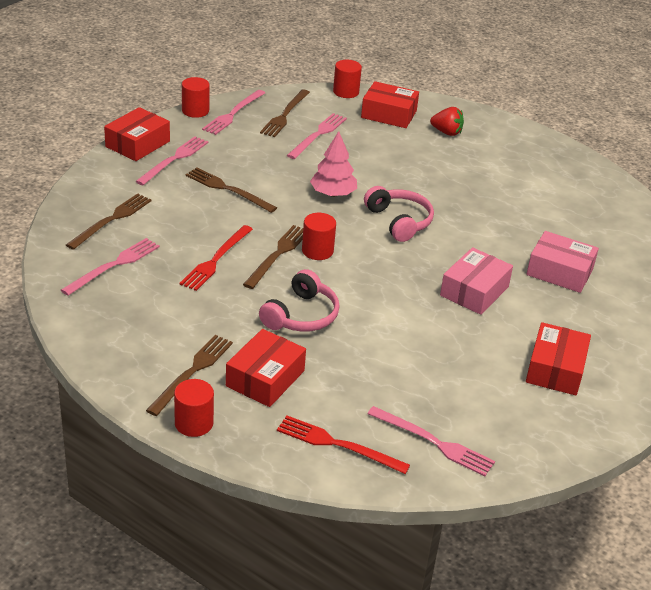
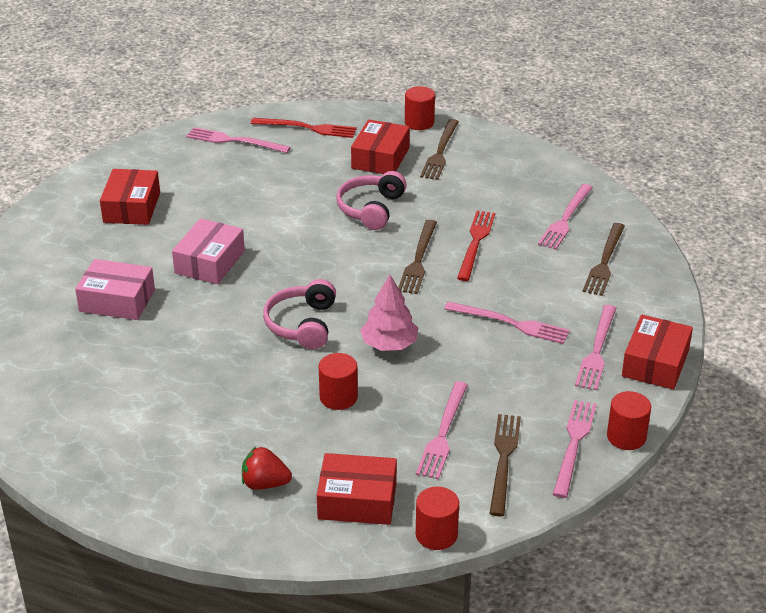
camera: 170 degrees right, 0 degrees up
(228, 189) = (510, 323): brown fork -> pink fork
(317, 251) = (380, 272): red cylinder -> red cylinder (338, 397)
(399, 221) = (302, 324): pink headphones -> pink headphones turned 45 degrees clockwise

